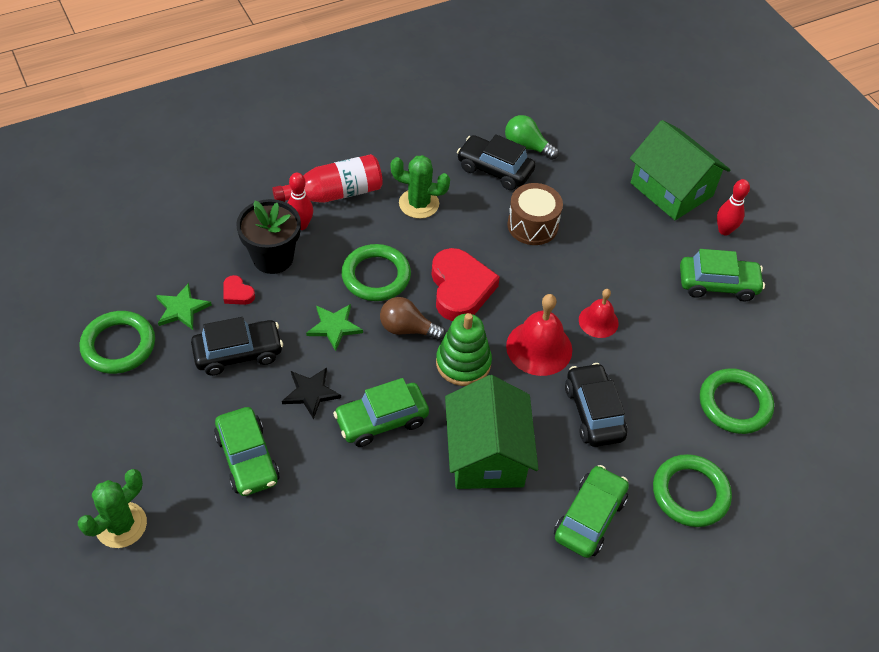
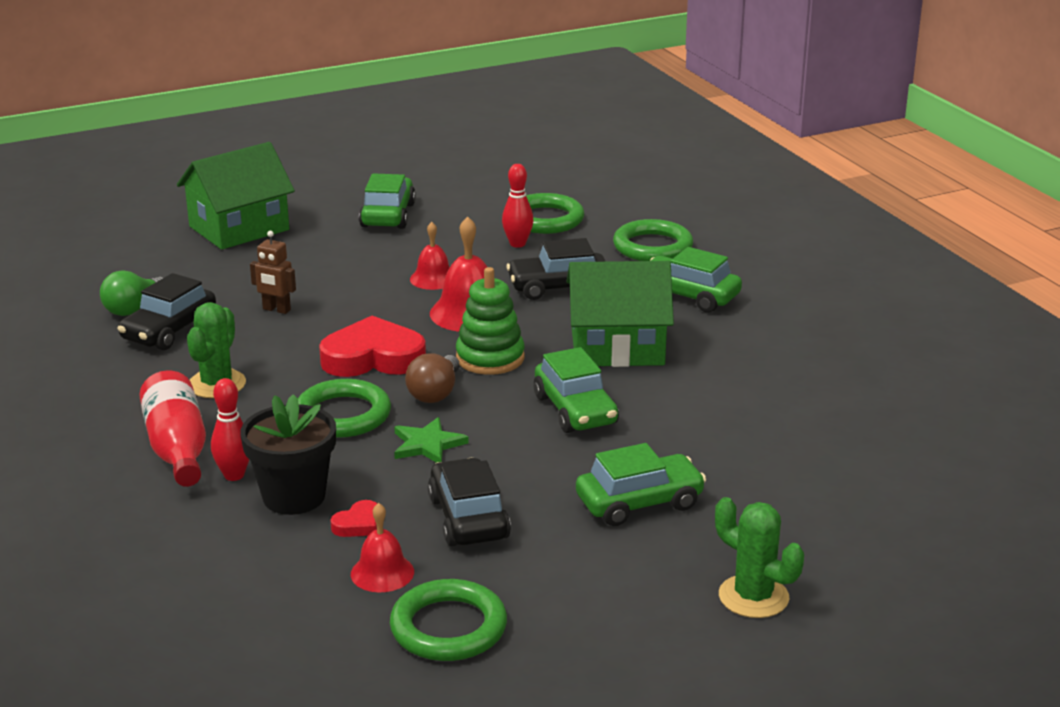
camera: 85 degrees left, 25 degrees down
(182, 309) = (382, 572): green star -> red bell
(311, 393) = (535, 459): black star -> none
(532, 225) = (276, 310): brown drum -> brown robot
(724, 230) = (310, 206): red bowling pin -> red bowling pin (517, 244)

